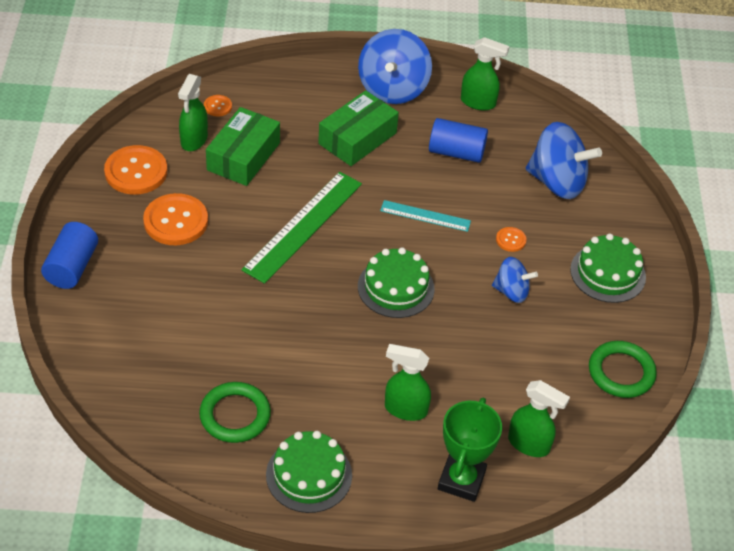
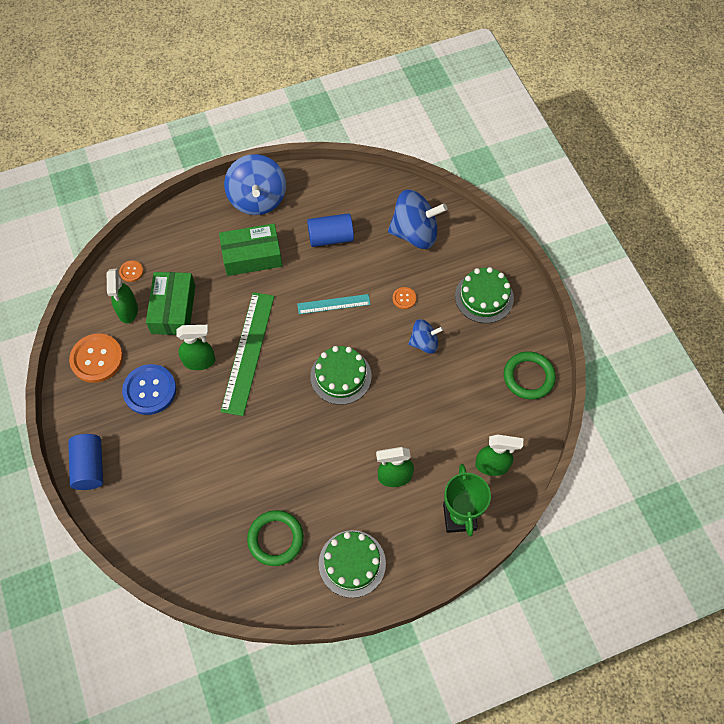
camera: 20 degrees left, 15 degrees up
(176, 221) = (150, 390): orange button -> blue button
(357, 138) = (252, 256): green box -> green box turned 60 degrees clockwise
(478, 103) = (327, 186): green spray bottle -> green spray bottle (200, 361)

